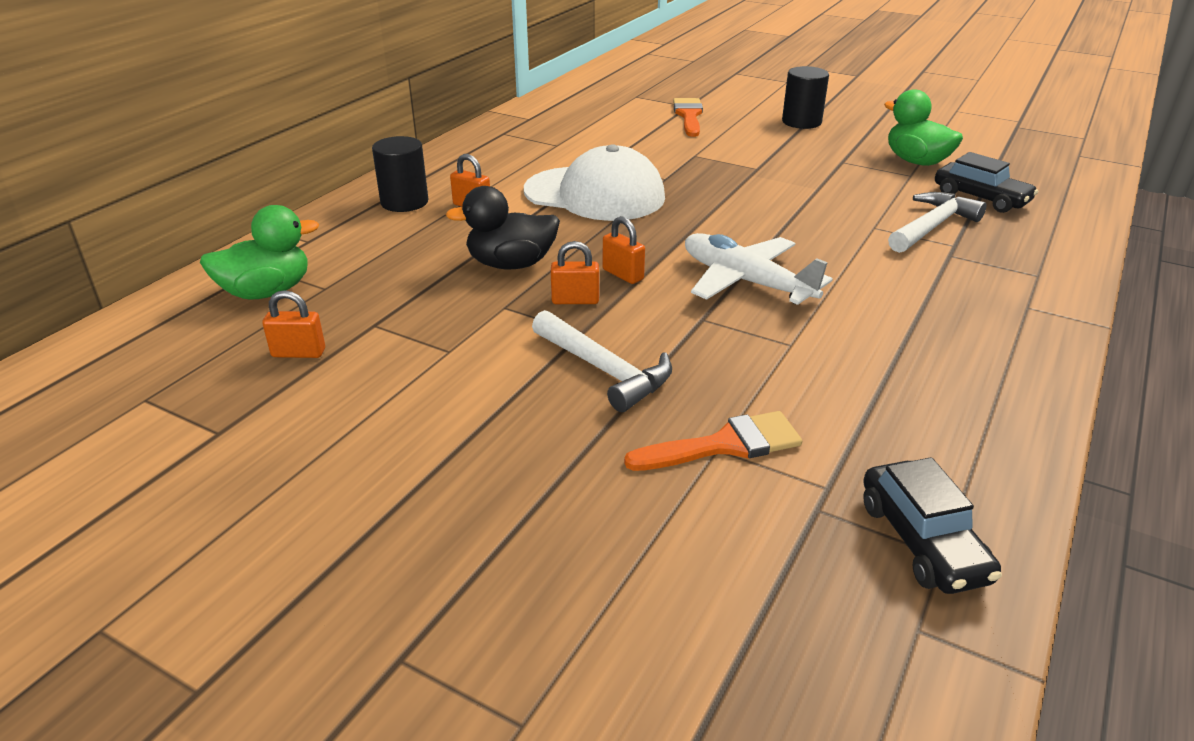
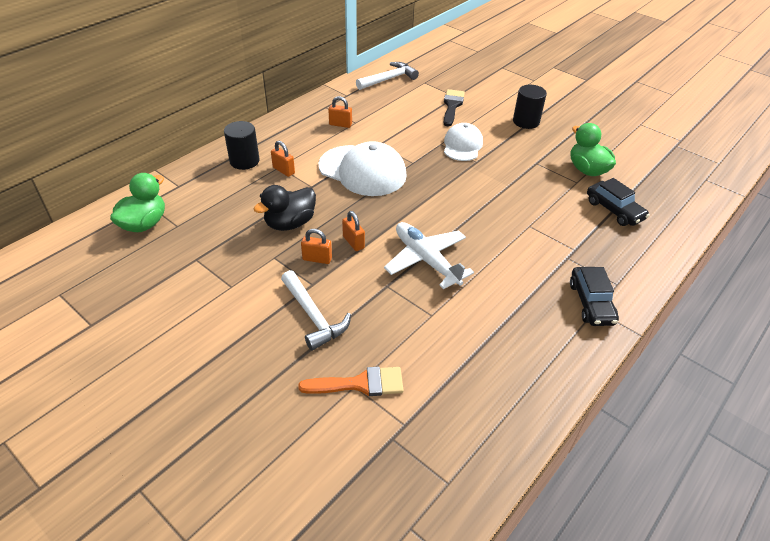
camera: 10 degrees right, 10 degrees up
(267, 292) = (144, 224): green duck -> green duck turned 45 degrees counterclockwise
(298, 353) = (148, 274): orange padlock -> orange padlock (340, 124)
(511, 264) = (290, 223): black duck -> black duck turned 45 degrees counterclockwise
(688, 115) = (452, 106): orange brush -> black brush
(727, 154) = (462, 145): none -> white cap
(922, 541) = (441, 472): black car -> black car (591, 303)
(932, 226) = (568, 231): white hammer -> white hammer (389, 79)

